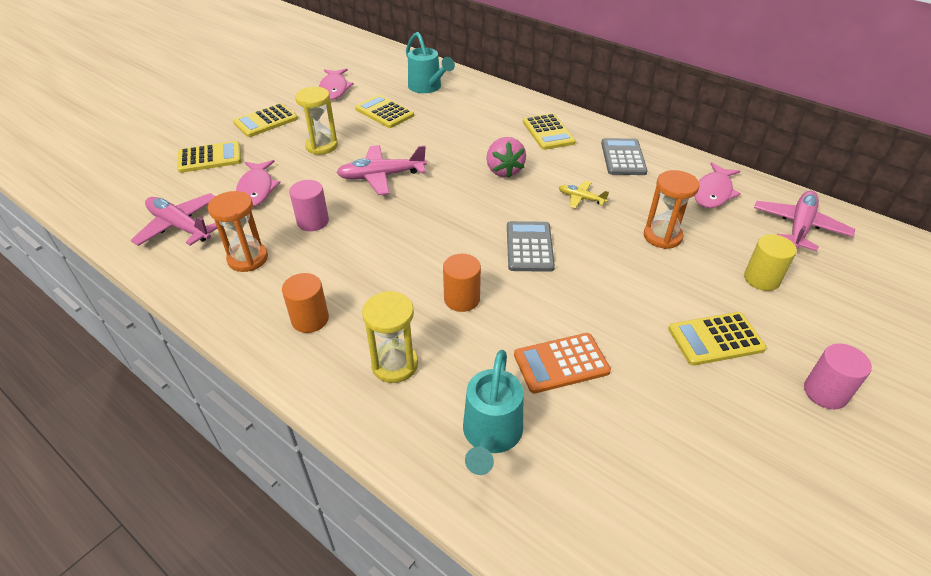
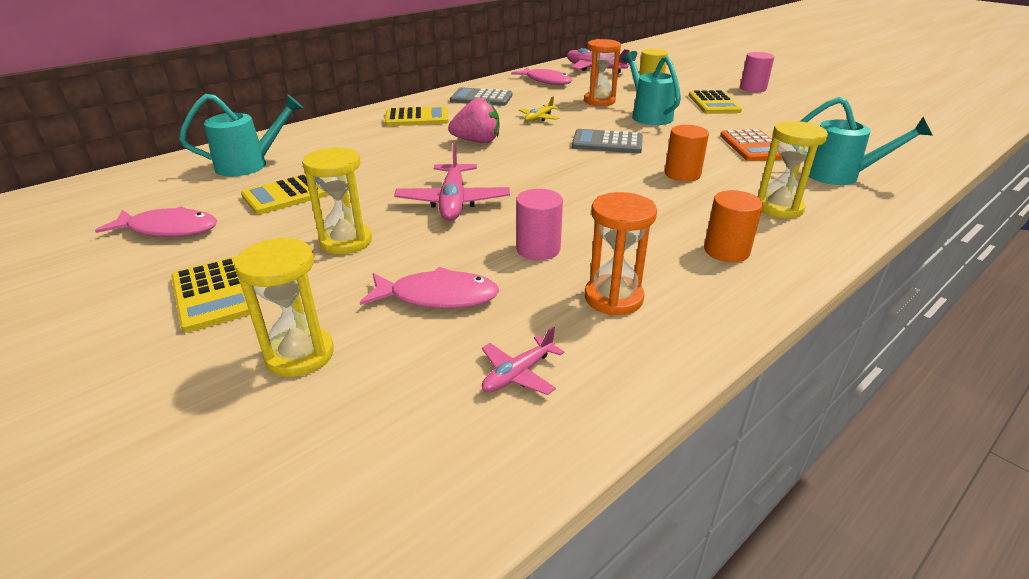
camera: 80 degrees left, 10 degrees down
(180, 226) = (518, 374): pink plane -> pink plane, size x0.54
(210, 158) = (300, 355): yellow calculator -> yellow hourglass
(630, 276) = (648, 115): none -> turquoise watering can

